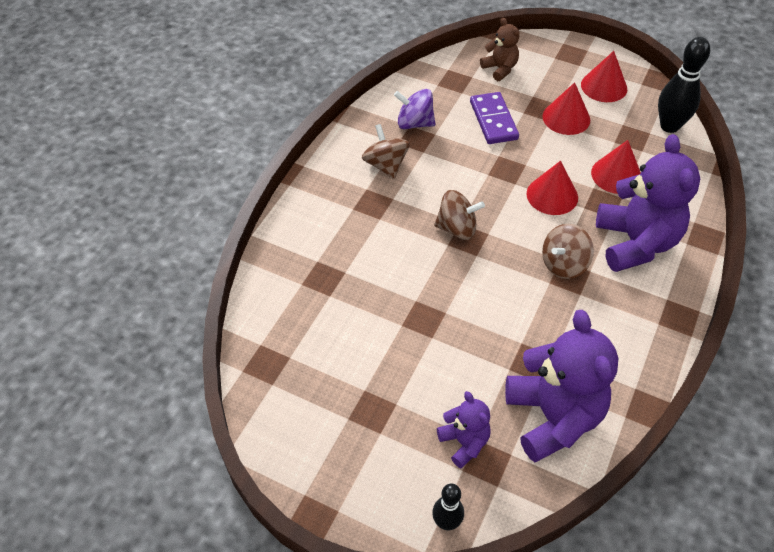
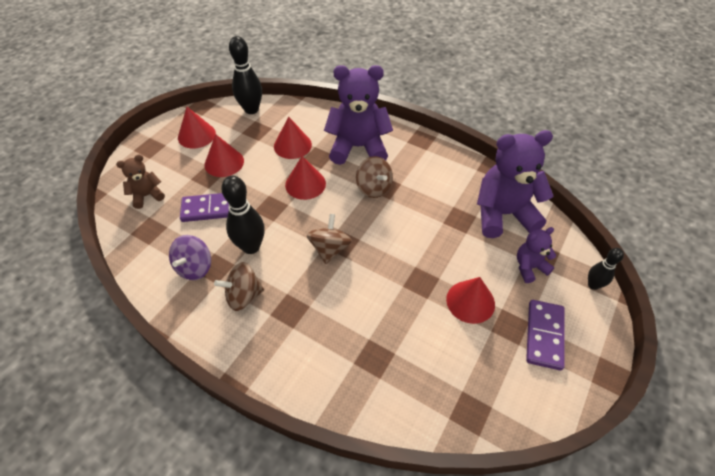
camera: 85 degrees left, 0 degrees up
(362, 448) = (544, 335): none -> purple domino
(402, 369) = (470, 301): none -> red cone
(448, 161) = (251, 247): none -> black bowling pin

